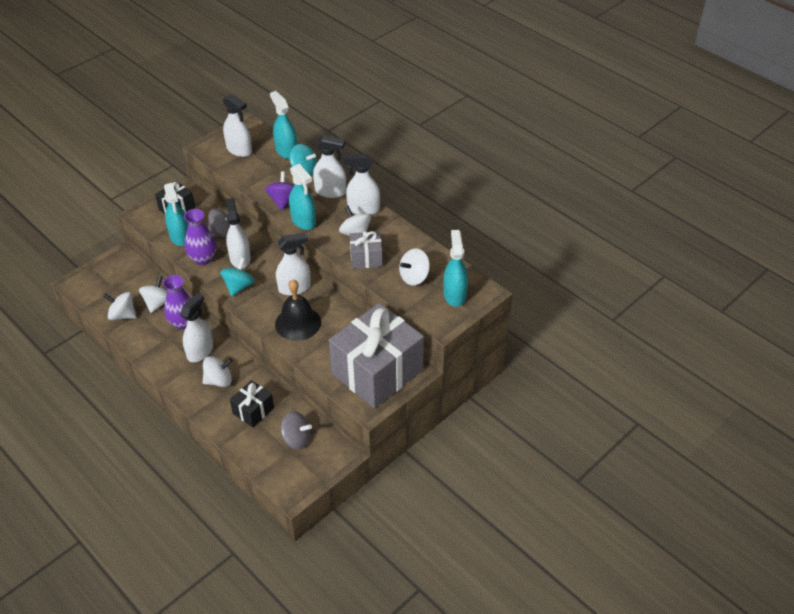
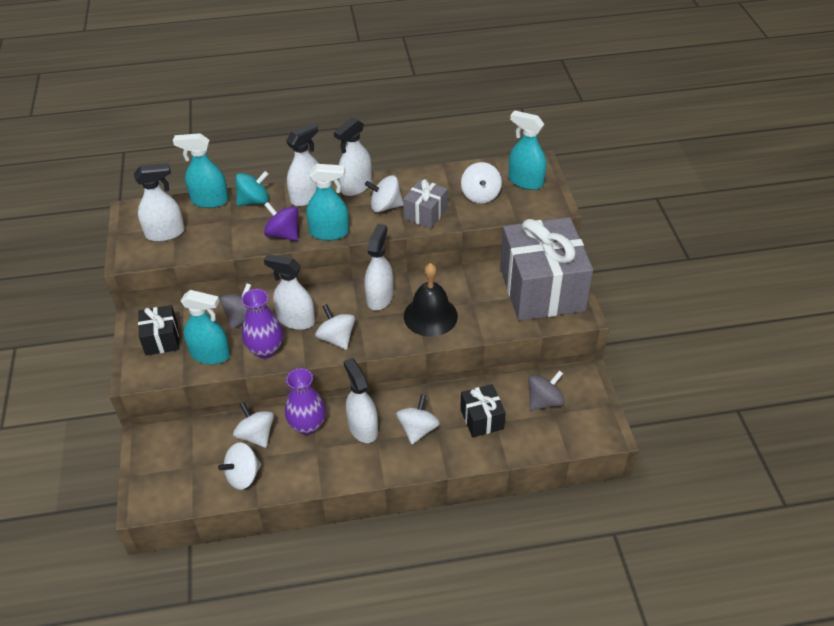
camera: 55 degrees left, 0 degrees up
(239, 286) = (336, 338): turquoise spinning top -> white spinning top

